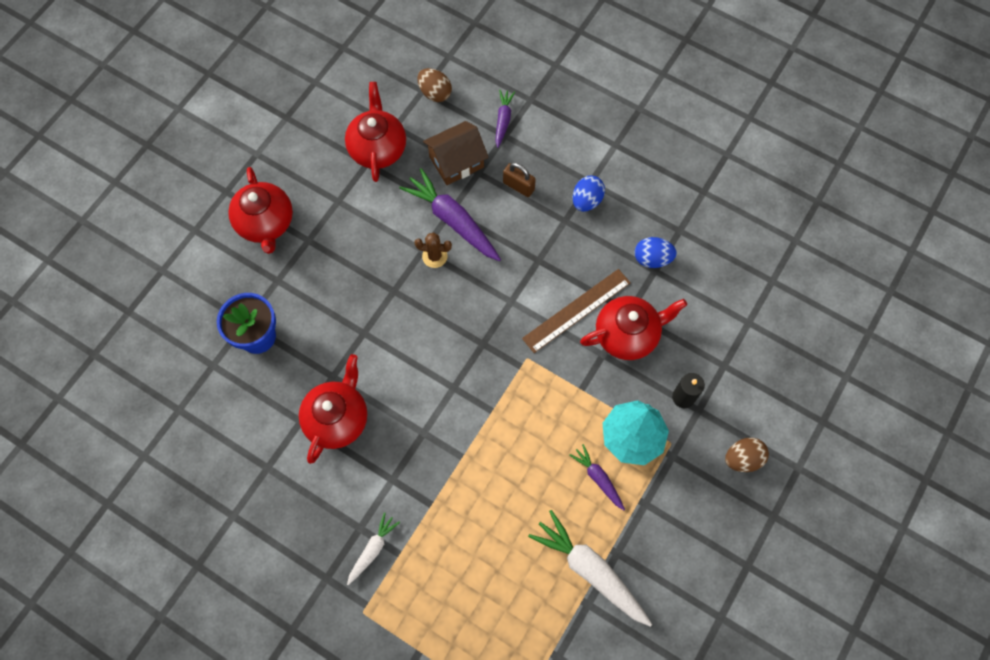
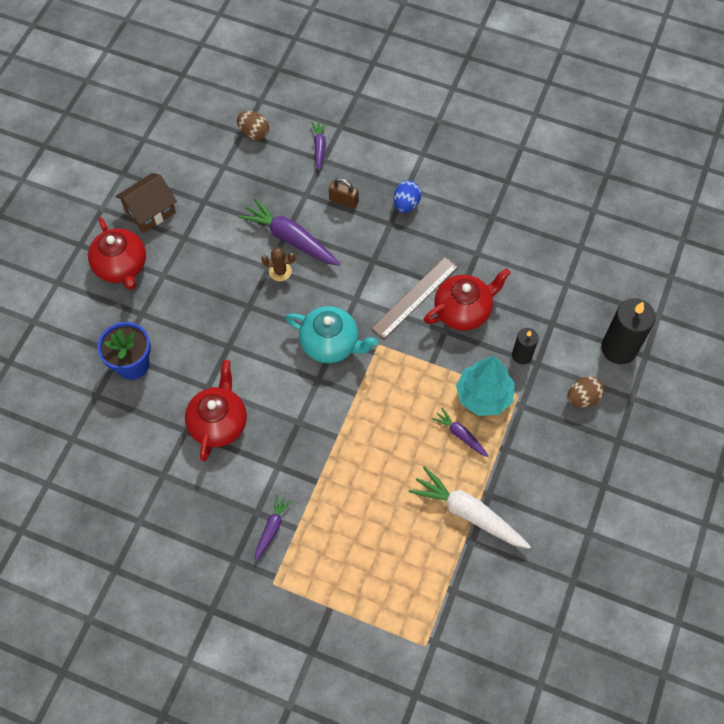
camera: 10 degrees left, 5 degrees down
(372, 550) = (271, 529): white carrot -> purple carrot
(378, 148) = (211, 187): red teapot -> none
(456, 162) = (284, 188): brown house -> brown house (150, 211)
(475, 349) = (331, 344): none -> turquoise teapot
(652, 259) = (473, 244): blue egg -> none
(794, 408) = (619, 348): none -> black candle

